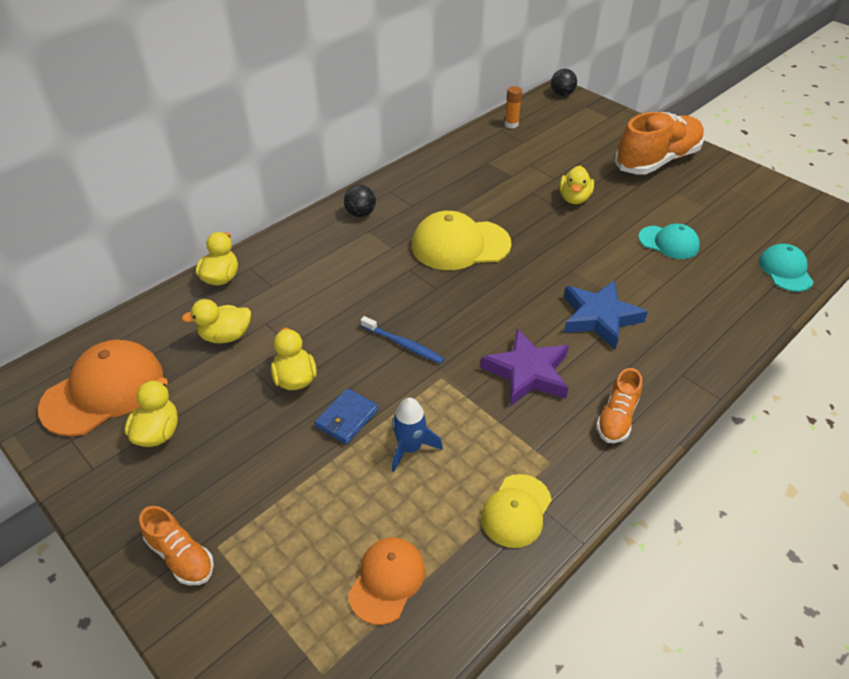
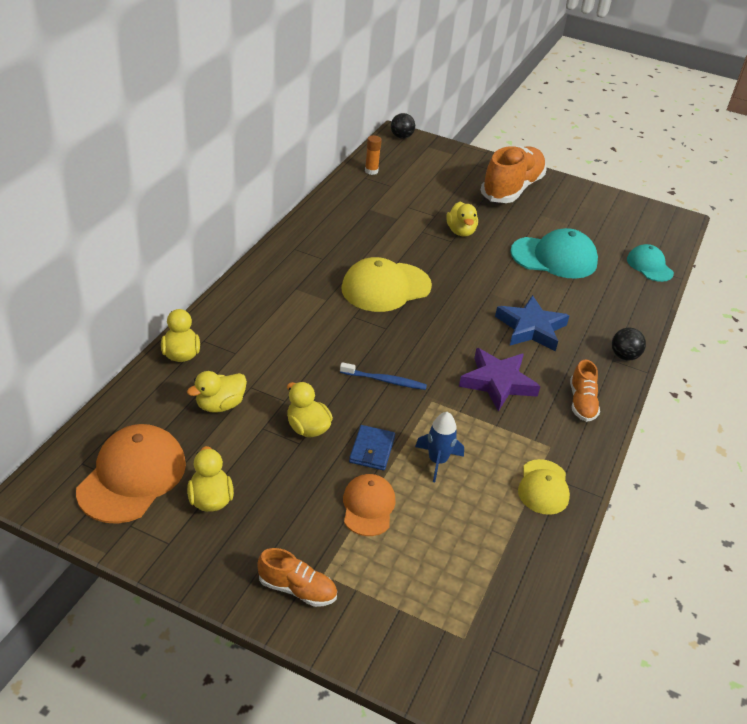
camera: 25 degrees left, 5 degrees down
(360, 214) = (279, 273): black ball -> black ball (624, 356)
(387, 580) = (475, 561): orange cap -> orange cap (368, 506)
(668, 242) = (554, 257): turquoise cap -> turquoise cap, size x1.67

